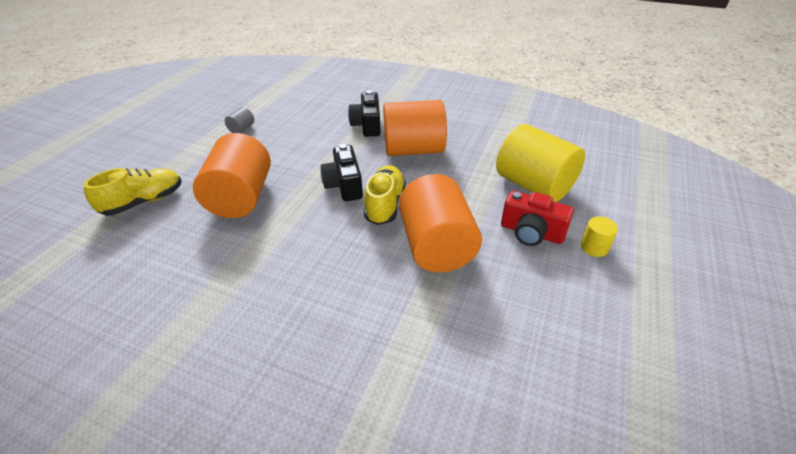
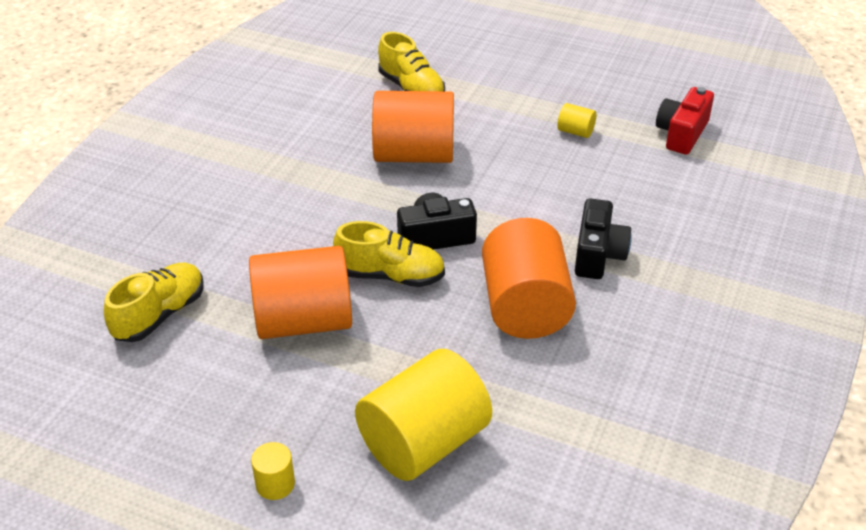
camera: 90 degrees right, 0 degrees up
(242, 129) = (575, 131): grey cylinder -> yellow cylinder
(367, 125) = (598, 255): black camera -> black camera turned 105 degrees clockwise
(439, 346) = (160, 315): none -> yellow shoe
(531, 232) = (315, 419): red camera -> red camera (681, 134)

